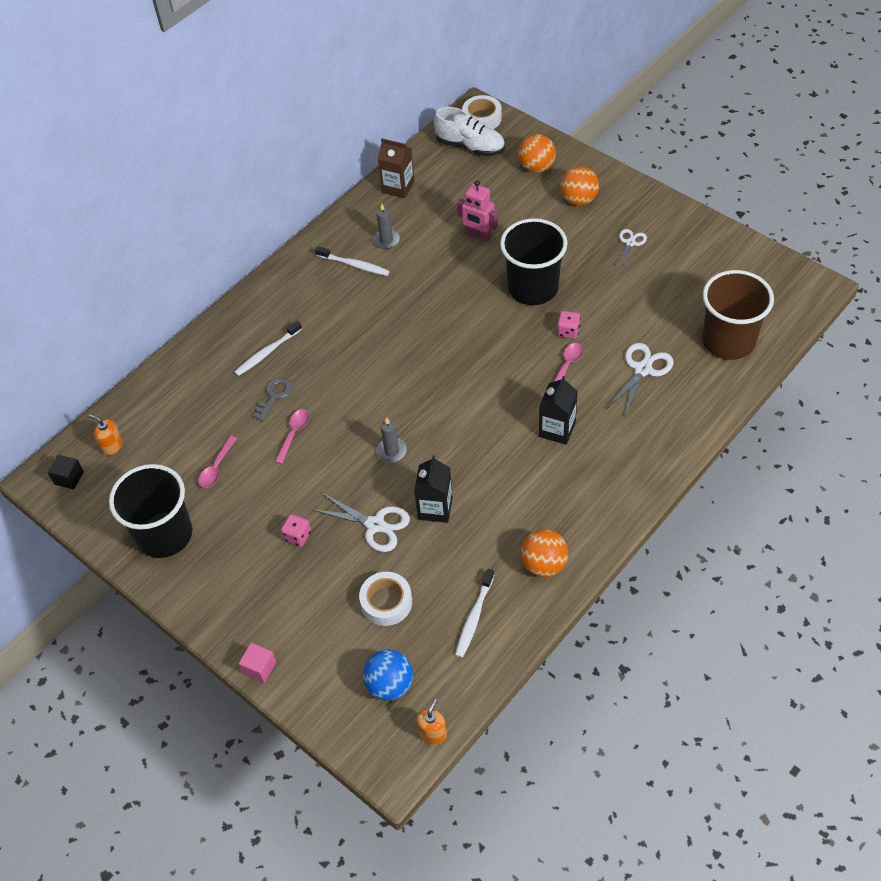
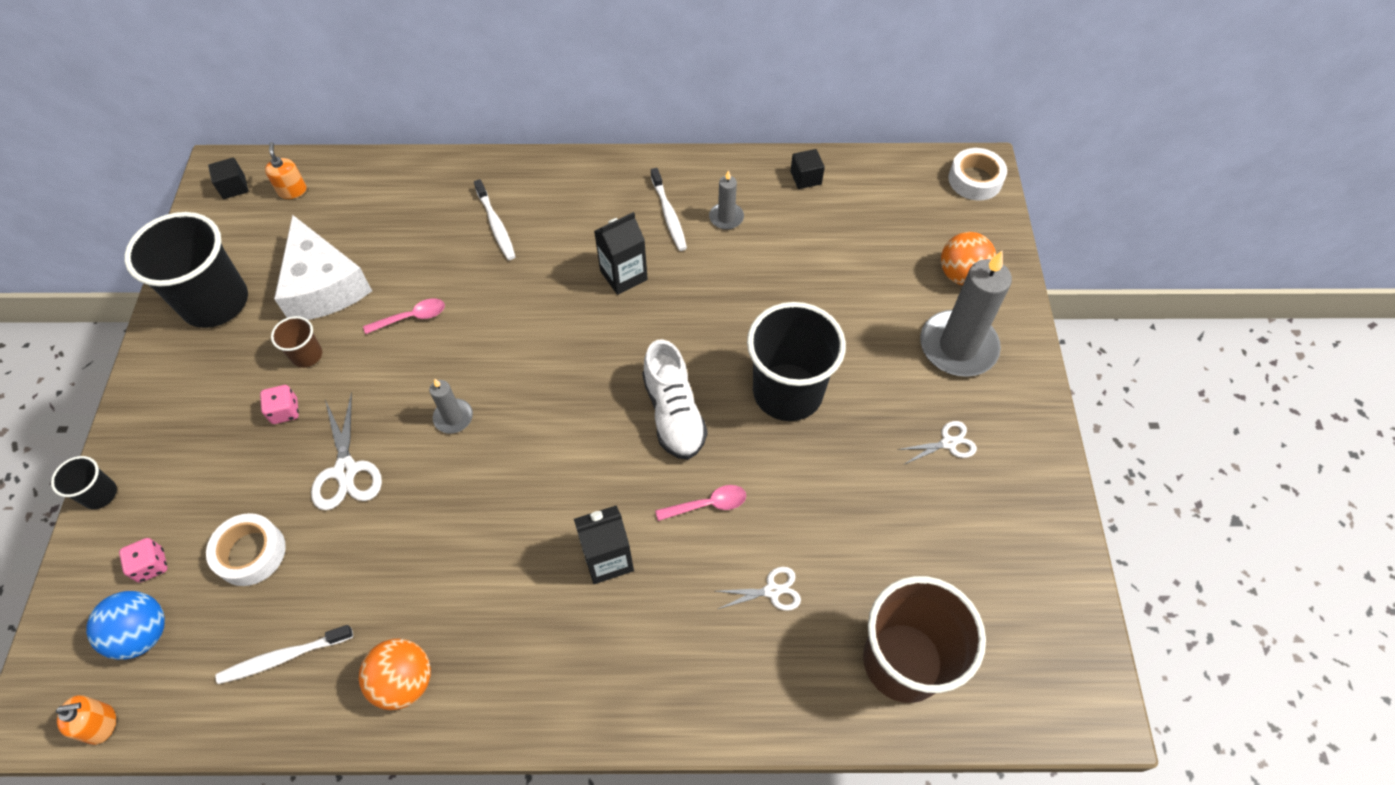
camera: 45 degrees right, 5 degrees up
(216, 468) = (323, 285): pink spoon -> white cheese
(259, 668) = (100, 494): pink cube -> black cup
(265, 504) = (307, 355): none -> brown cup
(267, 352) = (496, 225): white toothbrush -> white toothbrush turned 120 degrees counterclockwise
(274, 396) = (447, 269): grey key -> none
(398, 187) = (805, 178): brown carton -> black cube
(435, 508) = (407, 512): black carton -> black carton (623, 275)
(470, 146) = (925, 197): white shoe -> white shoe (674, 413)
(479, 236) = (811, 291): pink robot -> none
(568, 331) = (758, 470): pink dice -> pink dice (151, 565)
(578, 200) = (958, 346): orange ball -> grey candle
(642, 369) = (772, 591): white scissors -> white scissors, size x0.61

